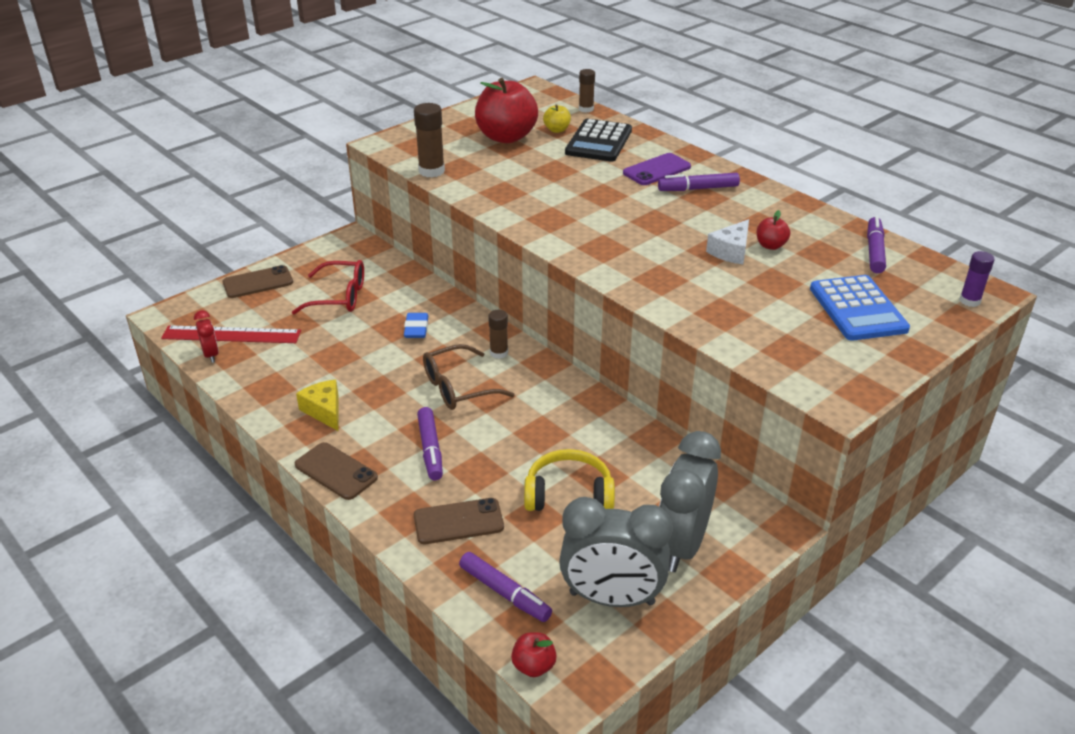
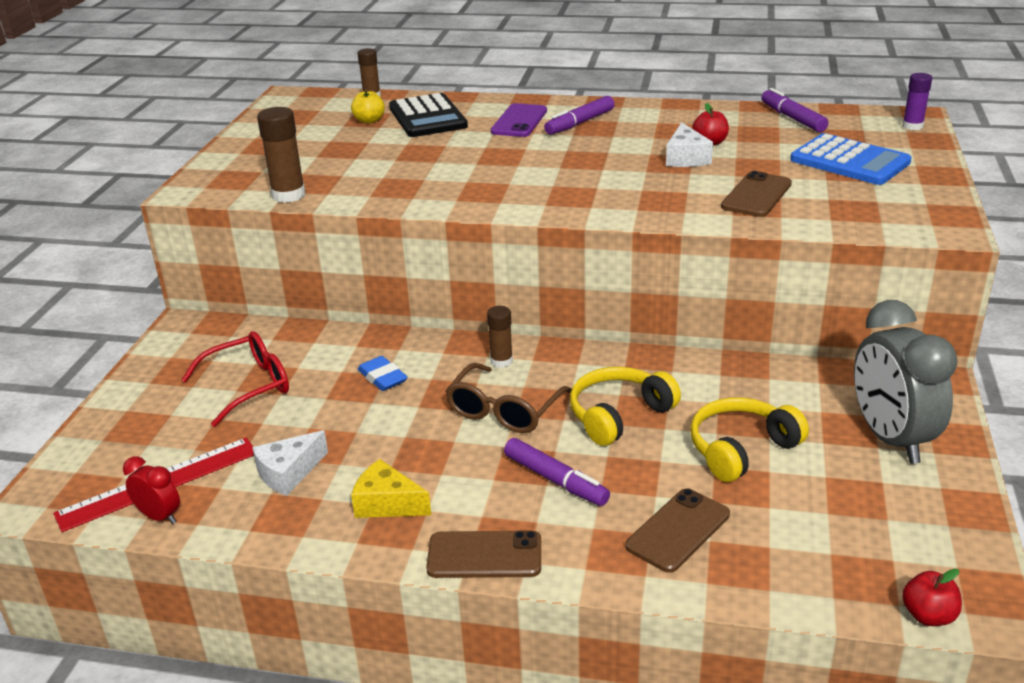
camera: 35 degrees left, 5 degrees down
(258, 282) = (121, 415): brown phone -> brown phone (756, 195)
(298, 364) = (288, 473): none -> white cheese
(505, 593) = (811, 568): purple marker -> none
(506, 137) = (325, 142): red apple -> none
(522, 428) = (619, 415): none -> yellow headphones
(612, 598) = (902, 515): grey clock -> none

